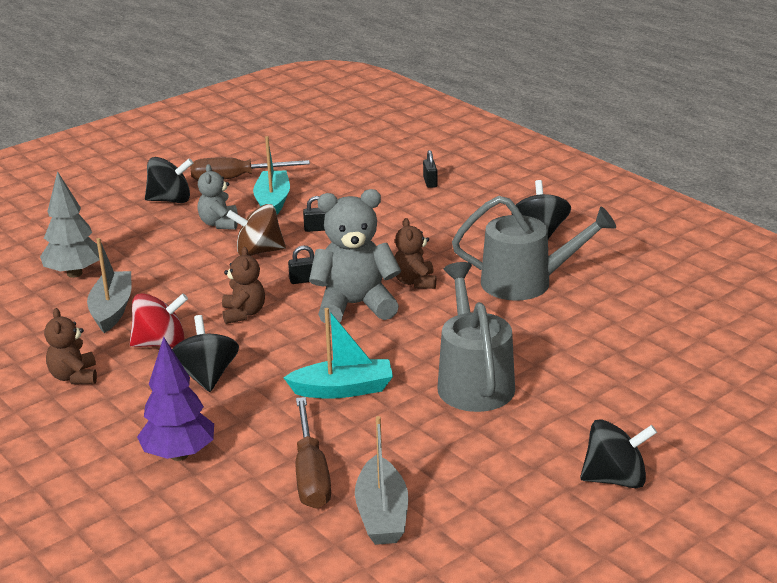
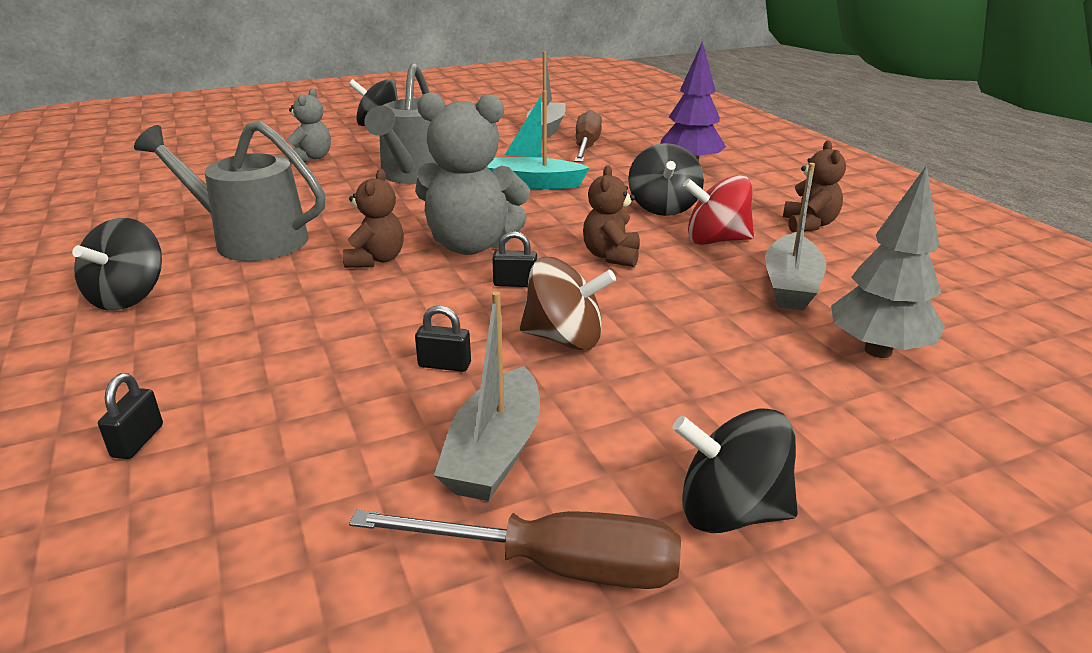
camera: 165 degrees left, 0 degrees up
(219, 224) = (621, 412): grey teddy bear -> grey teddy bear (311, 158)
(273, 202) = (495, 452): turquoise boat -> grey boat

